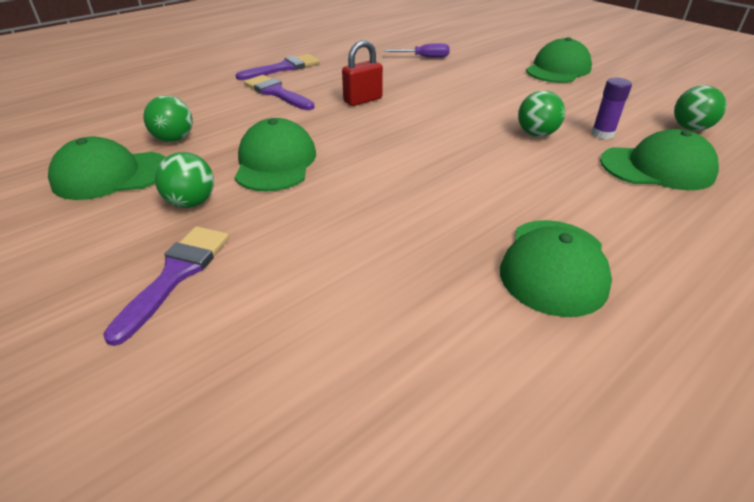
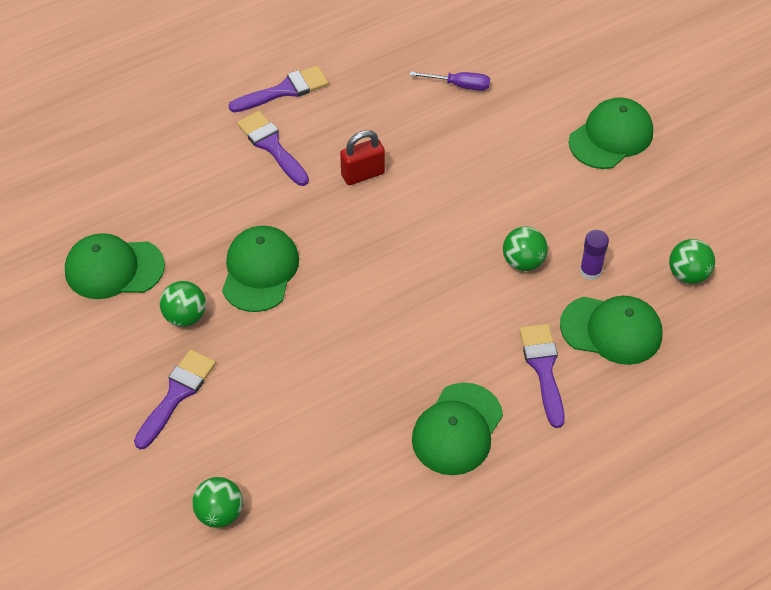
camera: 10 degrees right, 15 degrees up
(174, 139) = (166, 220): green ball -> green ball (219, 513)
(613, 202) = (543, 368): none -> purple brush

